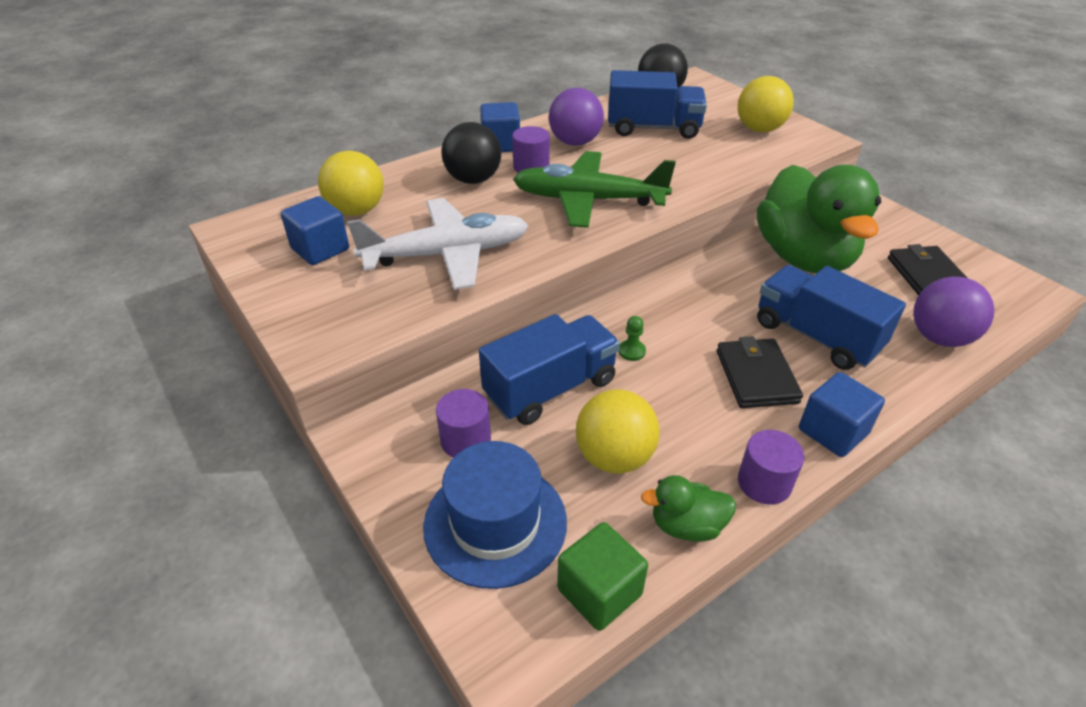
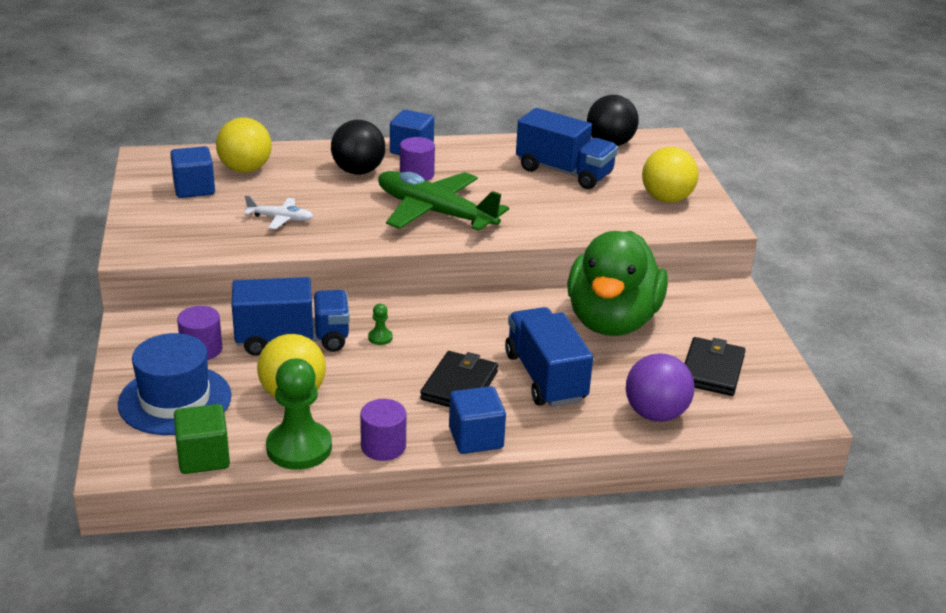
camera: 25 degrees right, 10 degrees down
(446, 254) = (280, 219): white plane -> white plane, size x0.47
(575, 142) = (478, 165): purple ball -> none
(686, 526) = (299, 448): green duck -> green pawn

